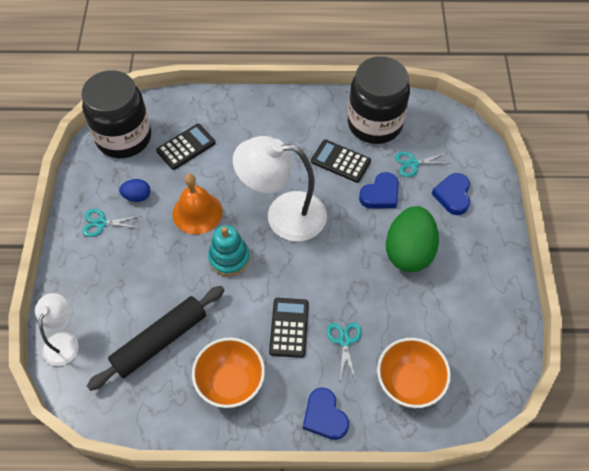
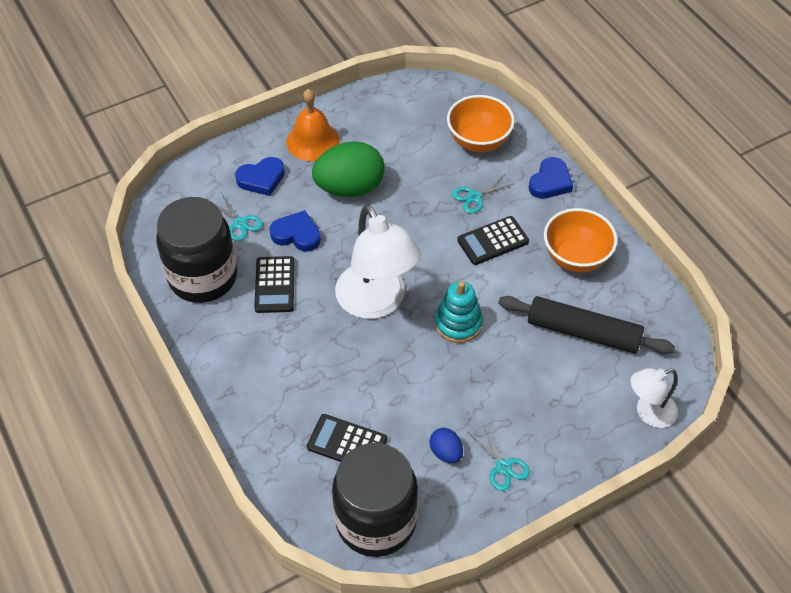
camera: 120 degrees left, 5 degrees down
(197, 212) = (426, 381): orange bell -> orange bell (312, 141)

